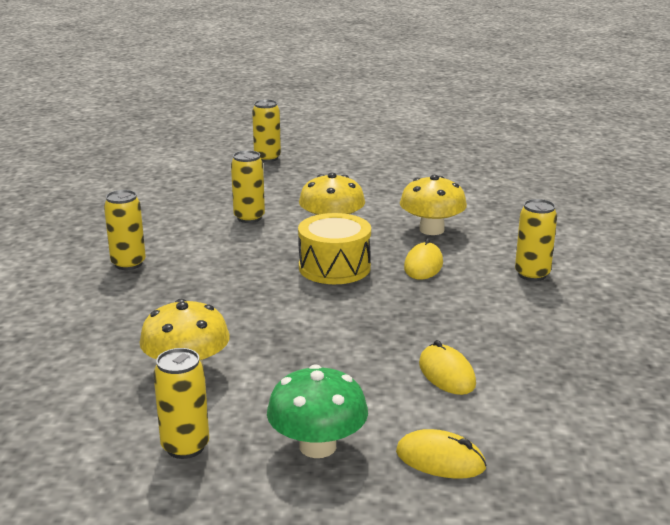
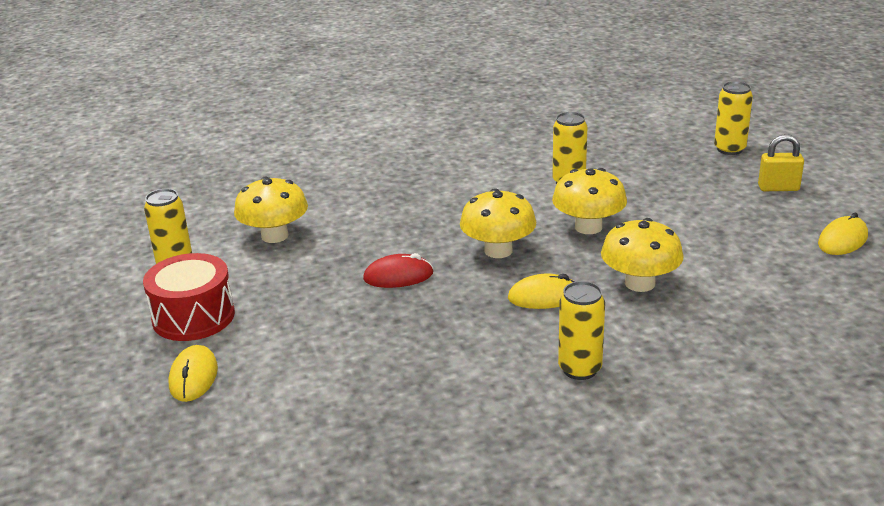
camera: 70 degrees right, 5 degrees up
(128, 264) = (429, 161): yellow can -> none
(317, 446) = (193, 317): green mushroom -> red drum
(334, 267) = (498, 250): yellow drum -> yellow mushroom
(337, 318) = (398, 276): none -> red mouse
(342, 160) = (778, 188): none -> yellow padlock
(446, 374) = (330, 354): yellow mouse -> yellow mouse (842, 240)

